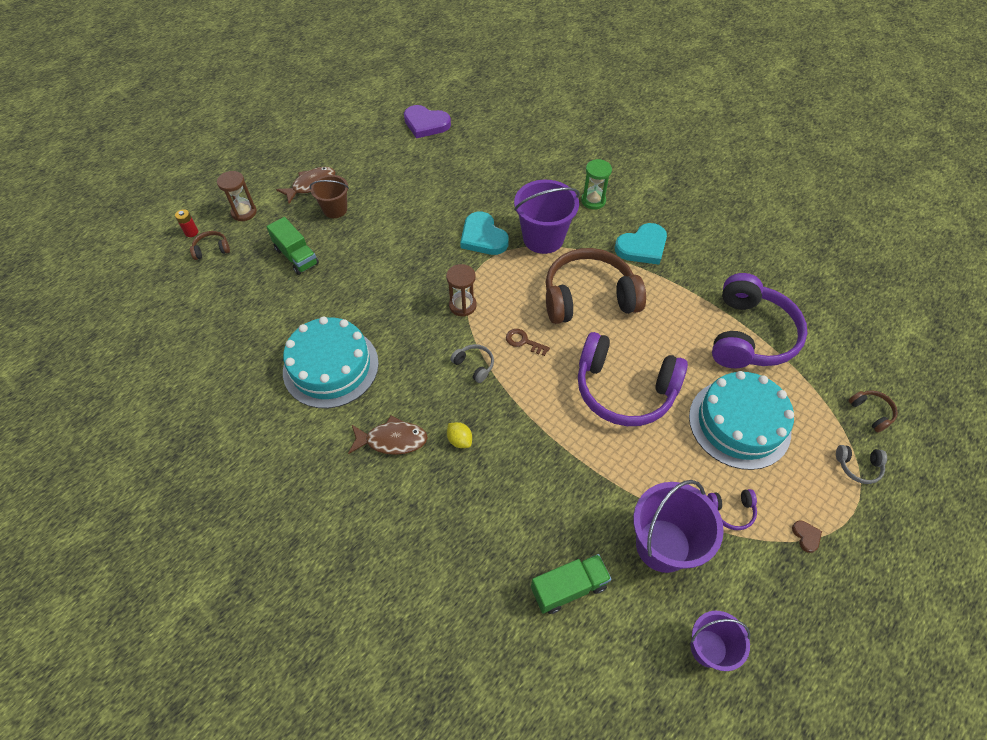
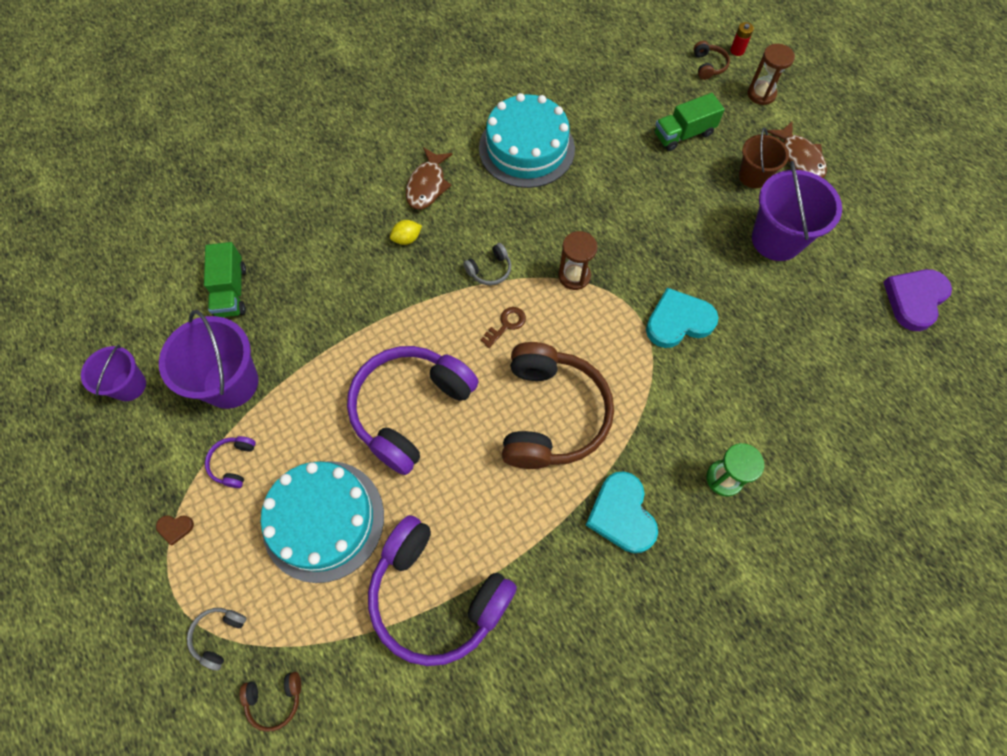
camera: 105 degrees right, 10 degrees up
(543, 238) = (663, 391): purple bucket -> purple bucket (776, 239)

